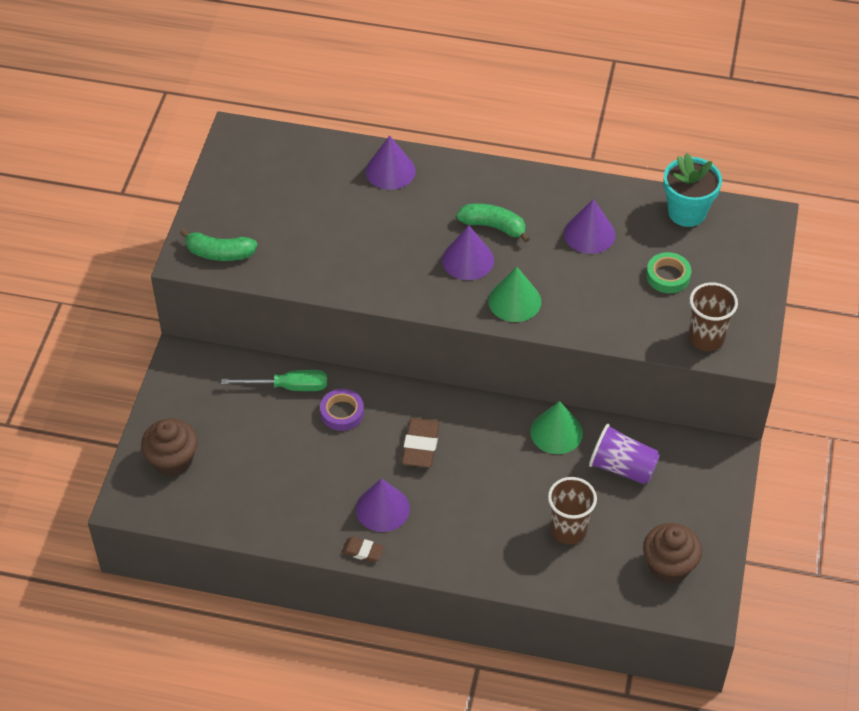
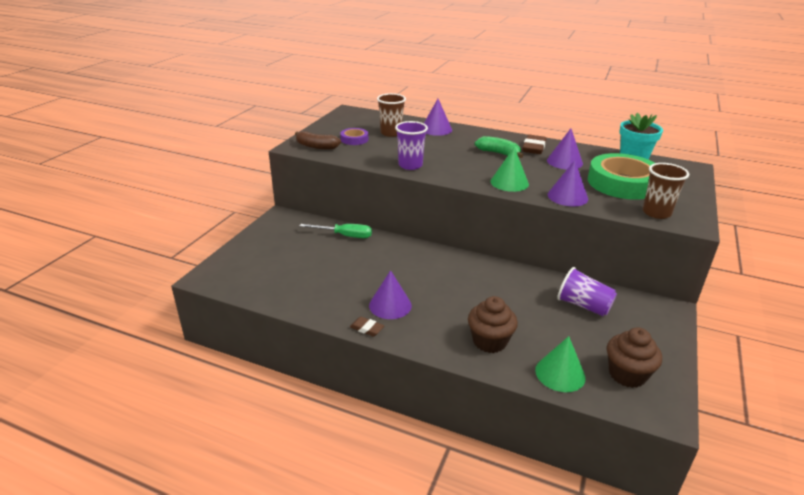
camera: 10 degrees right, 20 degrees down
(173, 460) = (249, 261): brown cupcake -> brown cupcake (489, 341)
(219, 253) = (316, 146): green banana -> brown banana
(342, 412) = (376, 252): purple tape -> purple tape (354, 139)
(370, 281) = (410, 165): none -> purple cup
(420, 445) = (428, 275): brown eraser -> brown eraser (533, 148)
(467, 260) = (479, 164): purple cone -> purple cone (567, 196)
(556, 432) = (531, 280): green cone -> green cone (560, 373)
(568, 530) = (538, 338): brown cup -> brown cup (391, 133)
(668, 276) = (622, 183): green tape -> green tape, size x2.16

